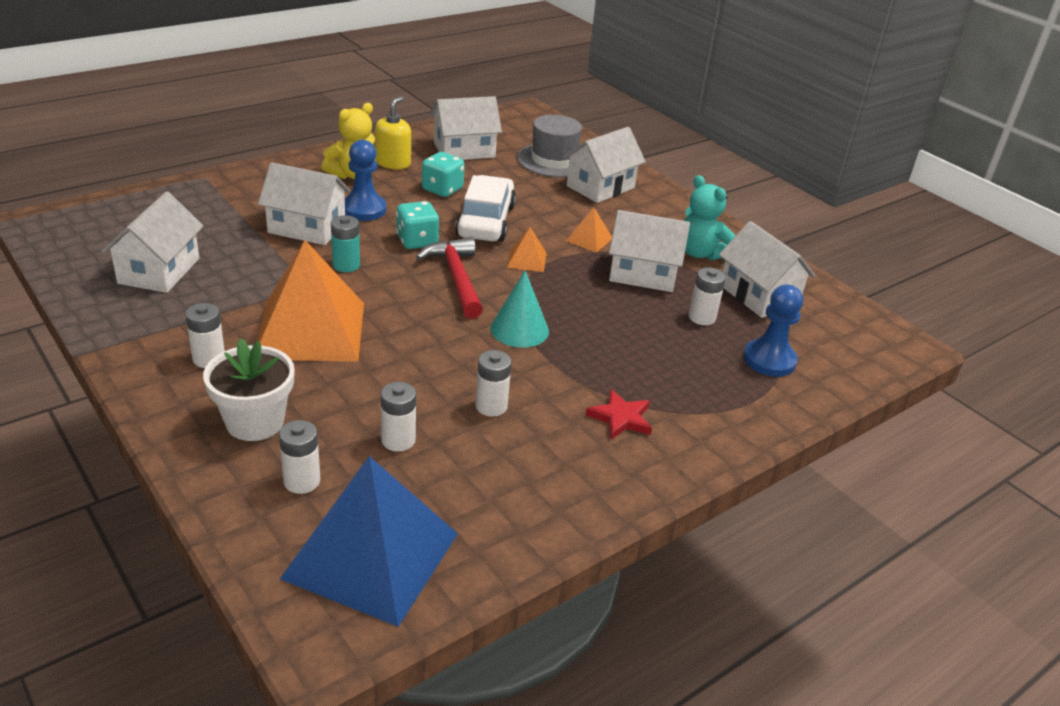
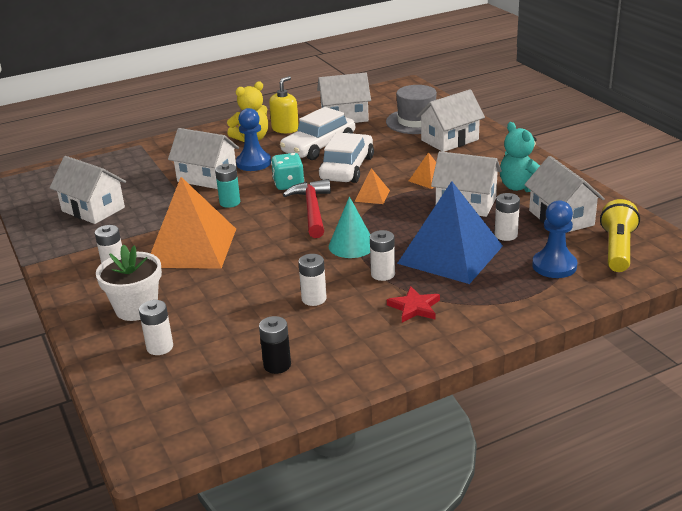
camera: 15 degrees right, 5 degrees down
(159, 271) = (93, 209): white house -> white house turned 75 degrees counterclockwise
(371, 555) = (197, 396): blue pyramid -> blue pyramid (450, 254)
(398, 440) = (237, 321): white battery -> white battery (383, 274)
(442, 189) = (319, 147): turquoise dice -> white car
(468, 505) = (277, 365): none -> black battery
(833, 338) = (617, 249): none -> yellow flashlight

